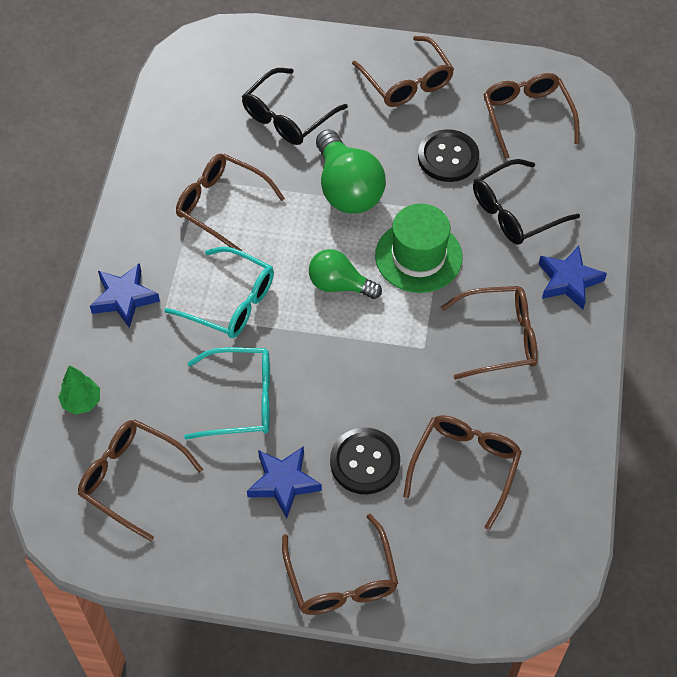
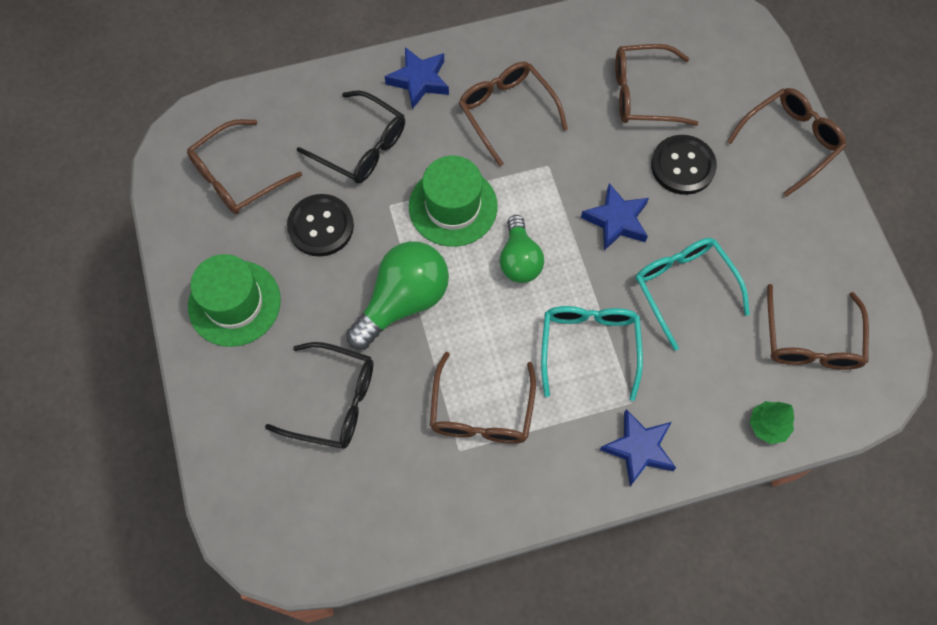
camera: 115 degrees left, 10 degrees up
(283, 483) = (738, 218): blue star -> blue star (616, 220)
(407, 82) = (234, 303): brown glasses -> green hat

